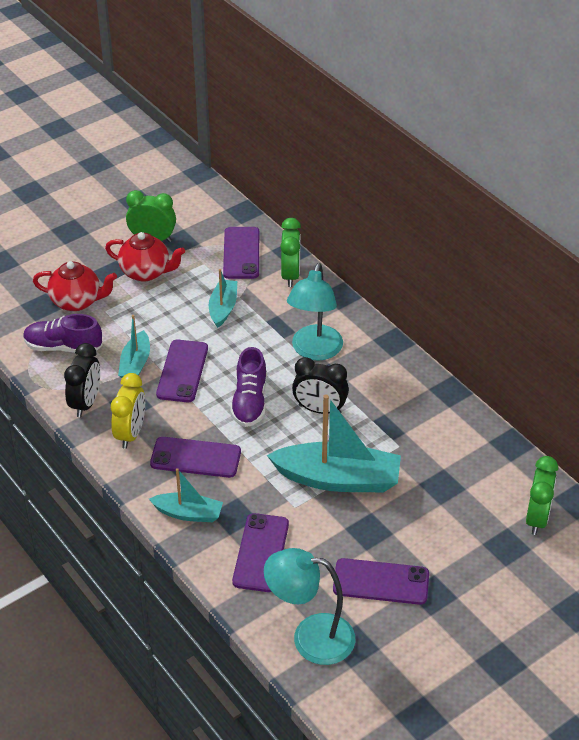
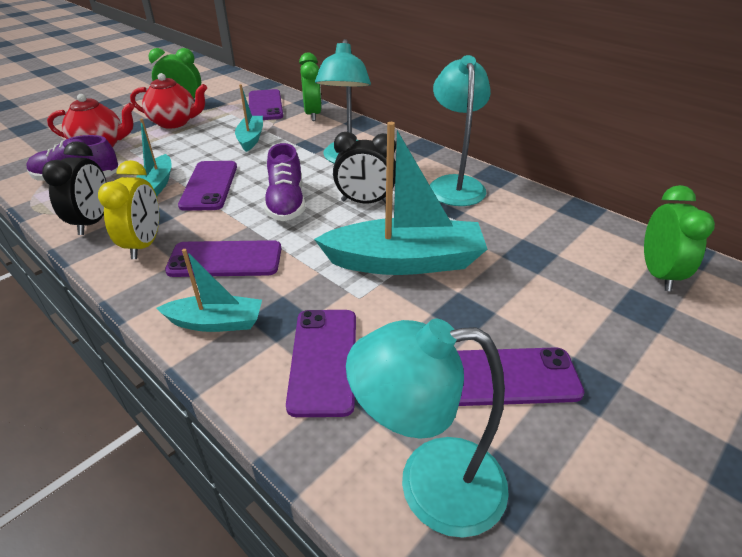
camera: 10 degrees left, 5 degrees down
(407, 398) = (455, 184): none -> turquoise lamp

